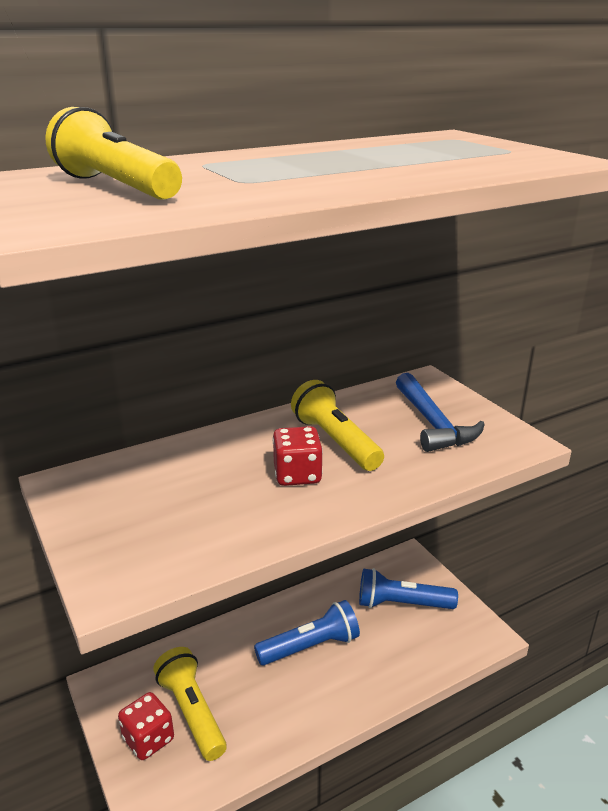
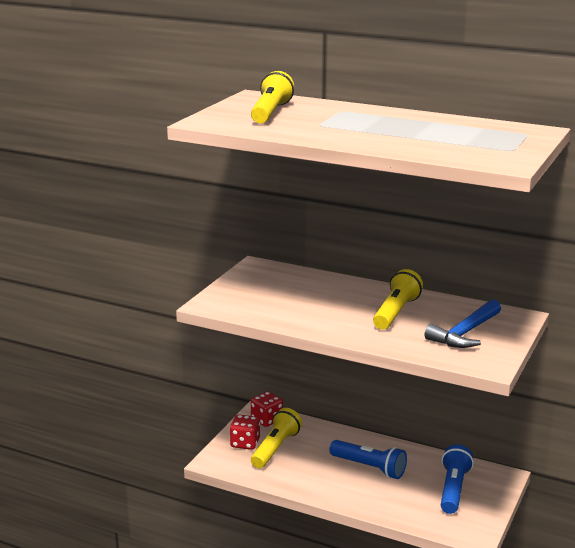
camera: 55 degrees right, 5 degrees down
(297, 475) = (347, 313): red dice -> red dice (267, 420)
(402, 604) = (453, 489): blue flashlight -> blue flashlight turned 45 degrees clockwise

